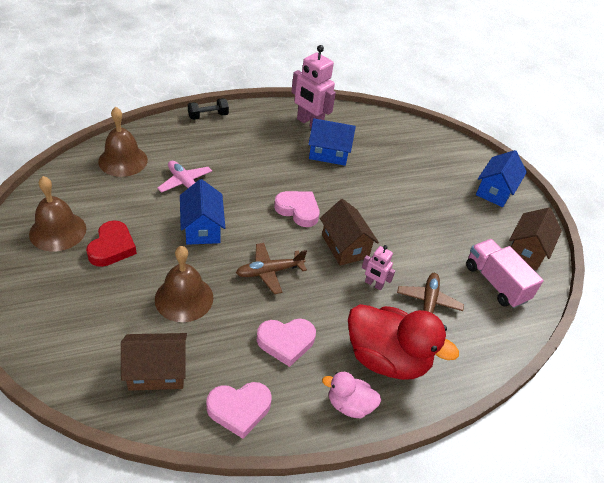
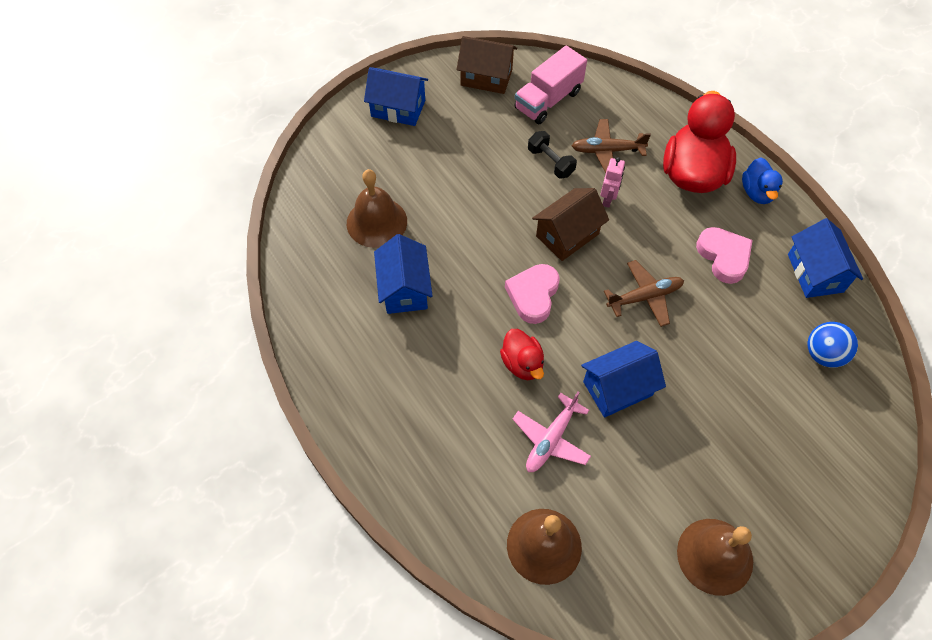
camera: 100 degrees left, 15 degrees up
(112, 247) = (703, 475): red heart -> none
(157, 371) = (823, 354): brown house -> blue ball
(184, 298) = (727, 366): brown bell -> brown bell (376, 222)
(208, 116) = (384, 472): black dumbbell -> black dumbbell (550, 162)
(239, 409) = (815, 273): pink heart -> blue house
(246, 188) = (522, 363): none -> red duck
(269, 272) = (645, 297): brown plane -> brown plane turned 75 degrees counterclockwise
(309, 123) = (344, 329): pink robot -> none
(349, 405) = (757, 192): pink duck -> blue duck

